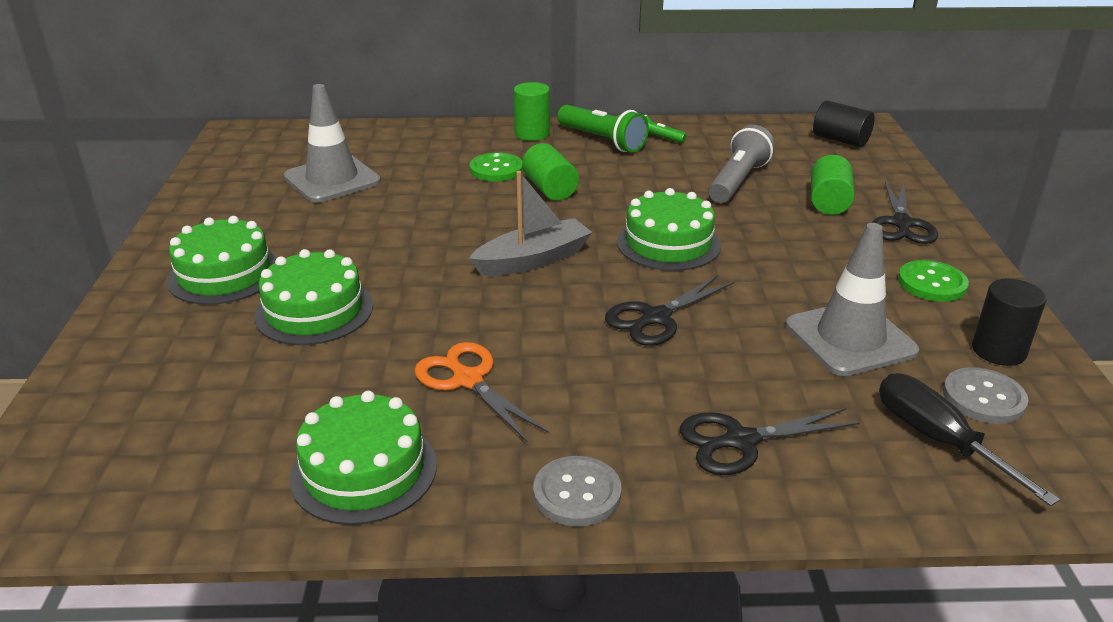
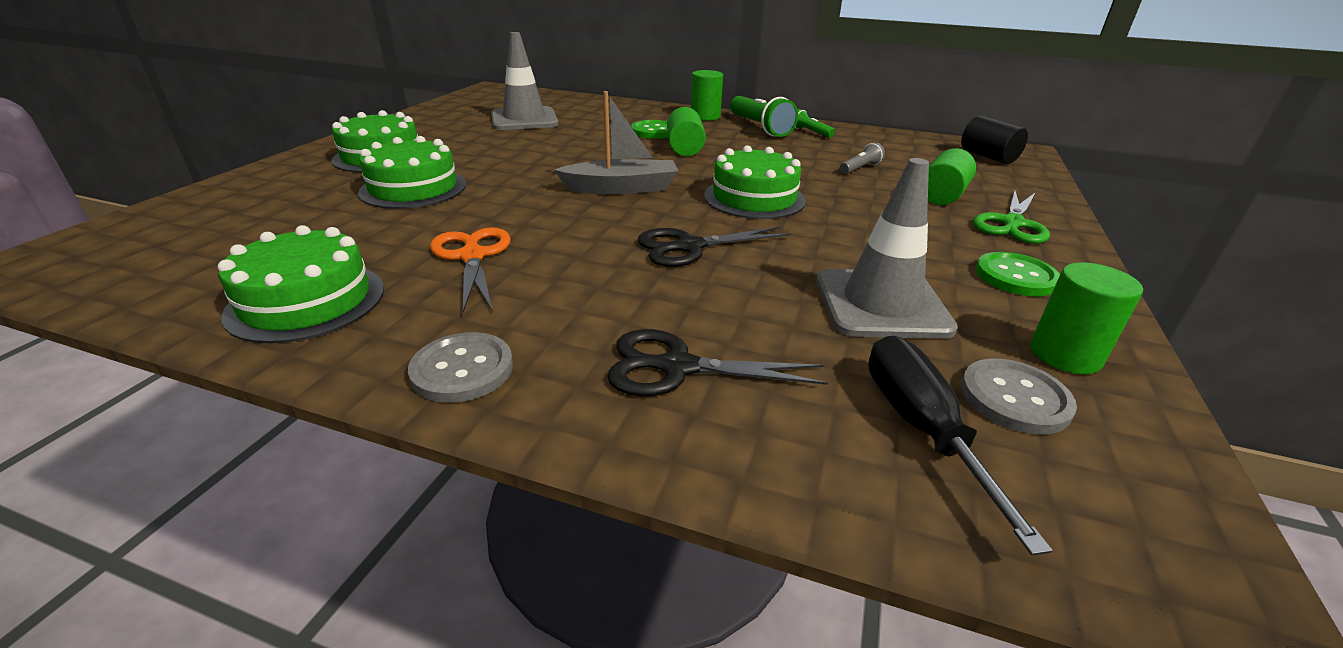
camera: 20 degrees right, 0 degrees up
(737, 181) = (860, 168): grey flashlight -> grey flashlight, size x0.52
(901, 223) = (1012, 223): black scissors -> green scissors
(998, 351) = (1065, 355): black cylinder -> green cylinder

